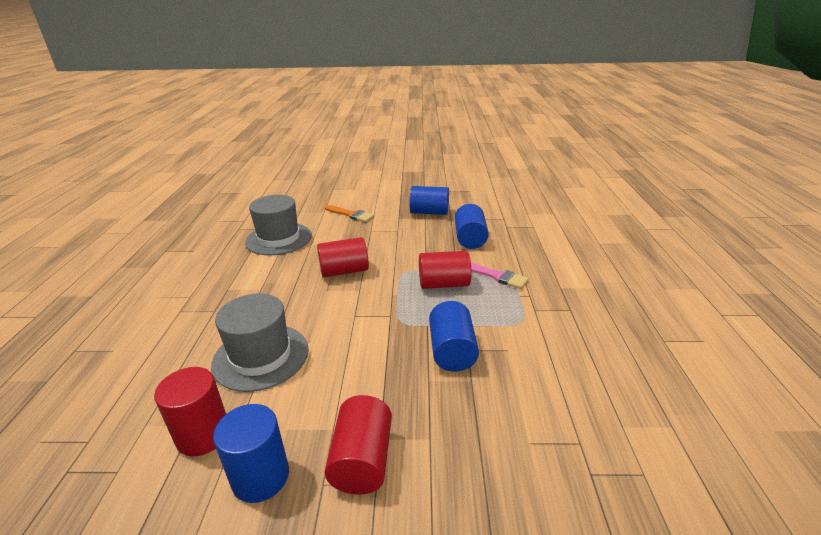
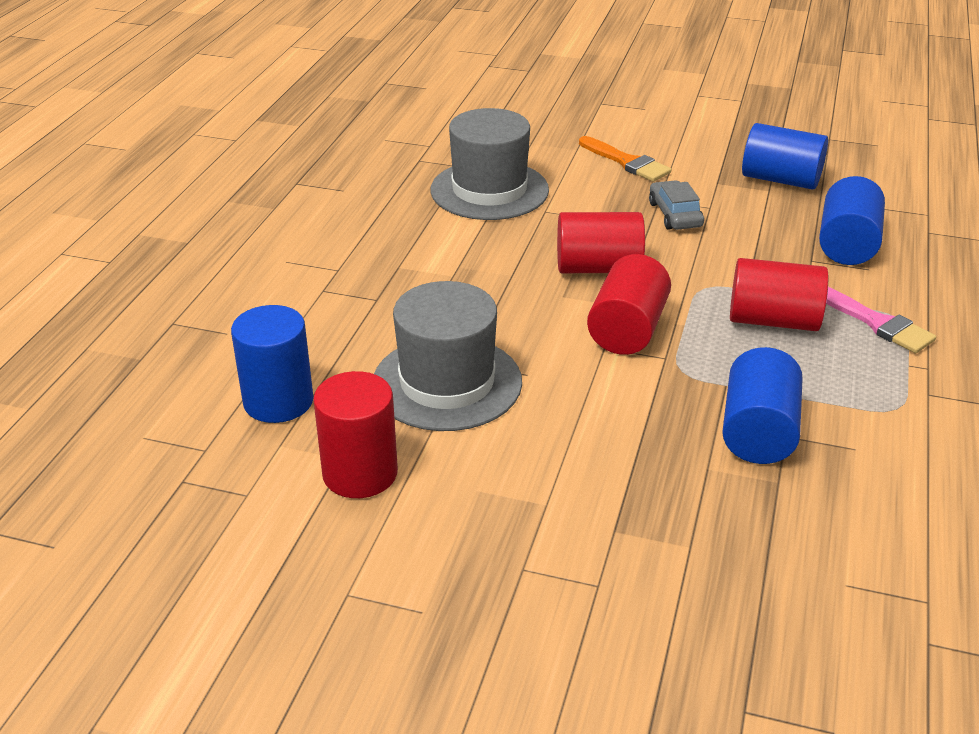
camera: 15 degrees right, 5 degrees up
(260, 477) = (437, 541): blue cylinder -> blue cylinder (278, 401)
(362, 460) = (583, 552): red cylinder -> red cylinder (627, 330)
(380, 237) = (675, 214): none -> grey car

